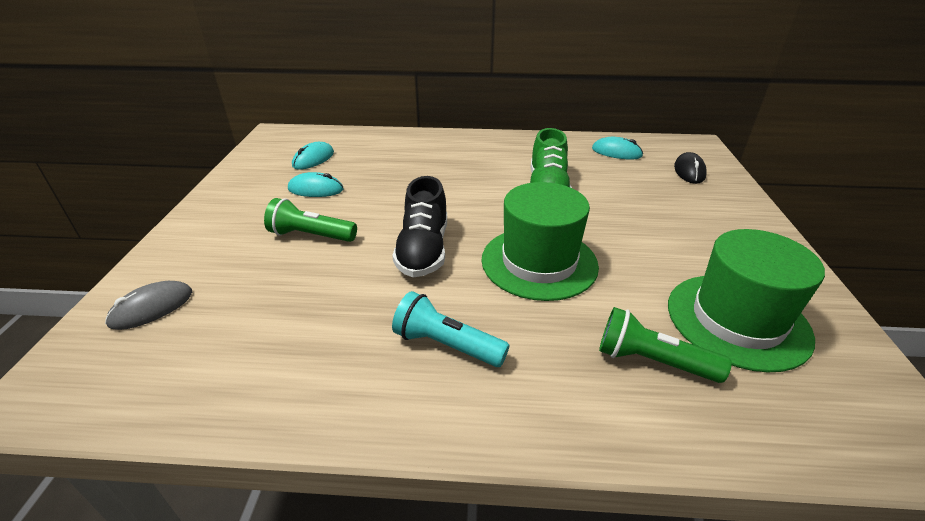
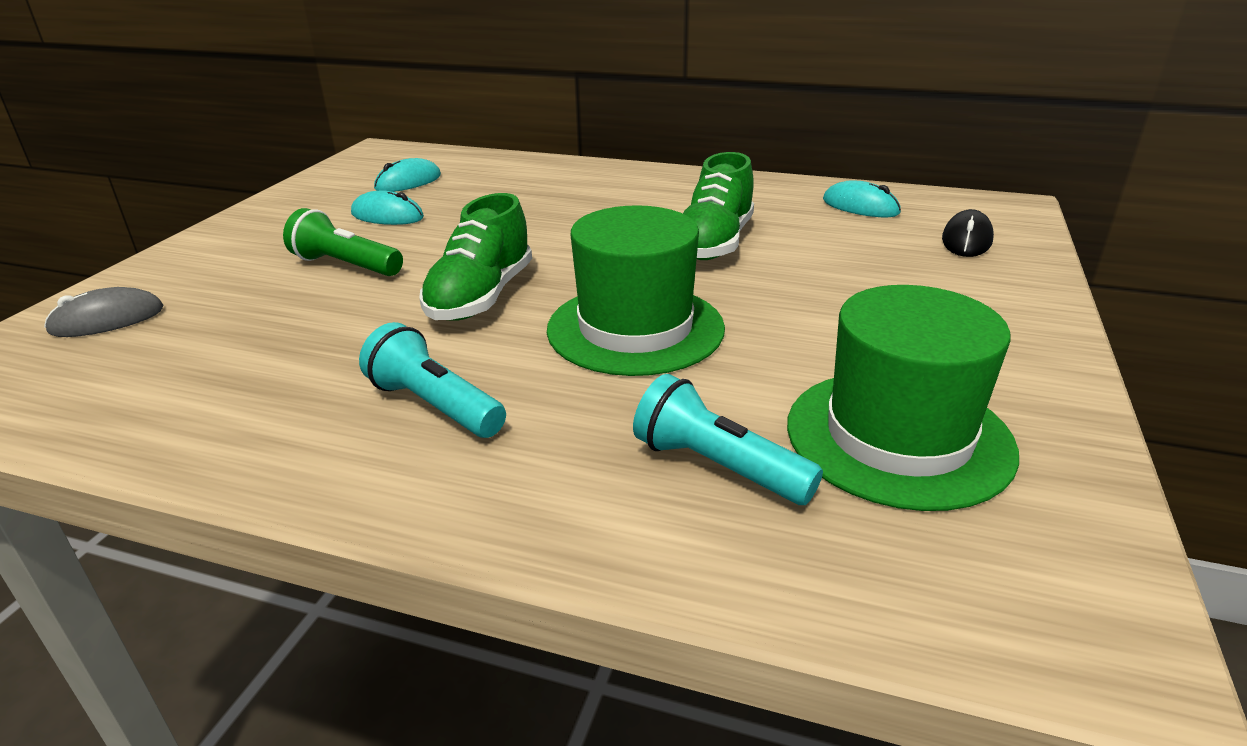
camera: 15 degrees right, 5 degrees down
(423, 250) = (481, 297): black shoe -> green shoe
(651, 361) = (717, 466): green flashlight -> turquoise flashlight

